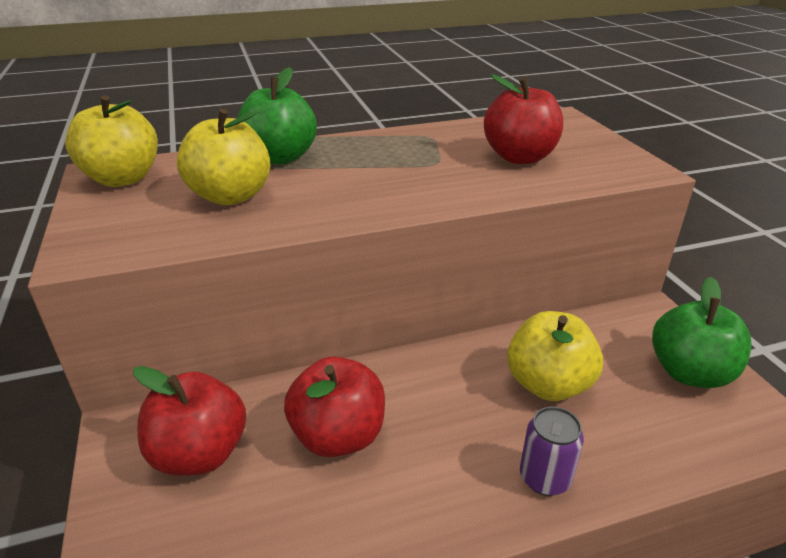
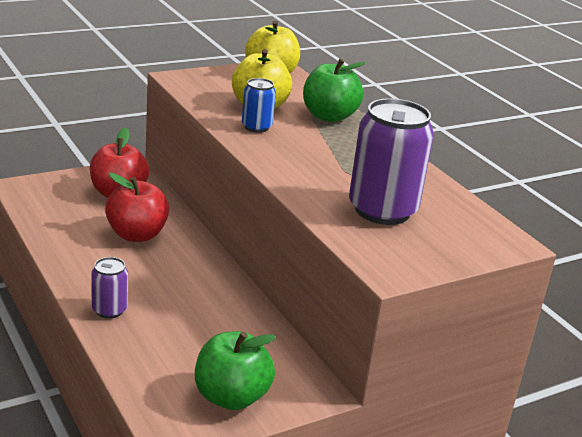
camera: 75 degrees right, 5 degrees down
(300, 204) = (256, 127): none -> blue can
(519, 157) = (382, 210): red apple -> purple can
(548, 384) = (200, 319): yellow apple -> none

